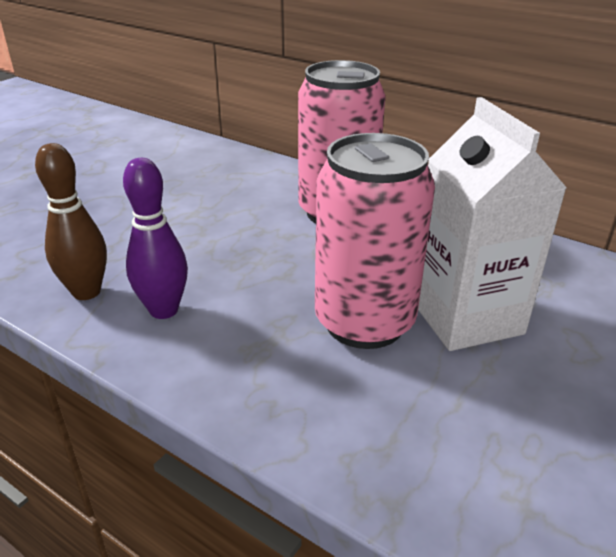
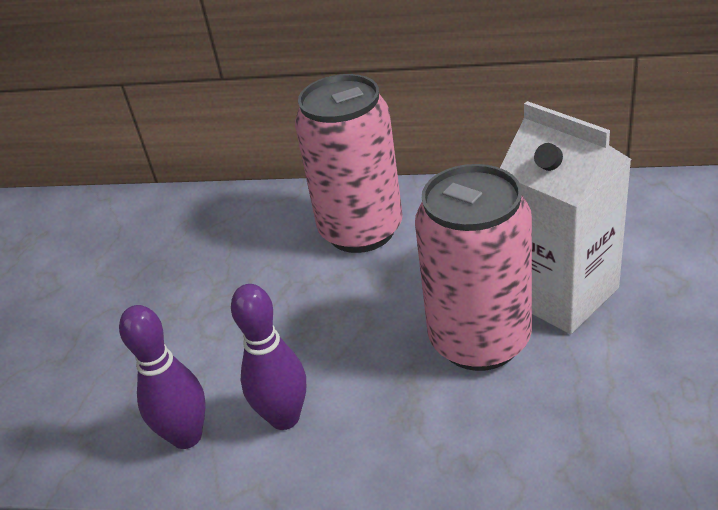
camera: 20 degrees left, 5 degrees up
(86, 292) = (187, 436): brown bowling pin -> purple bowling pin

